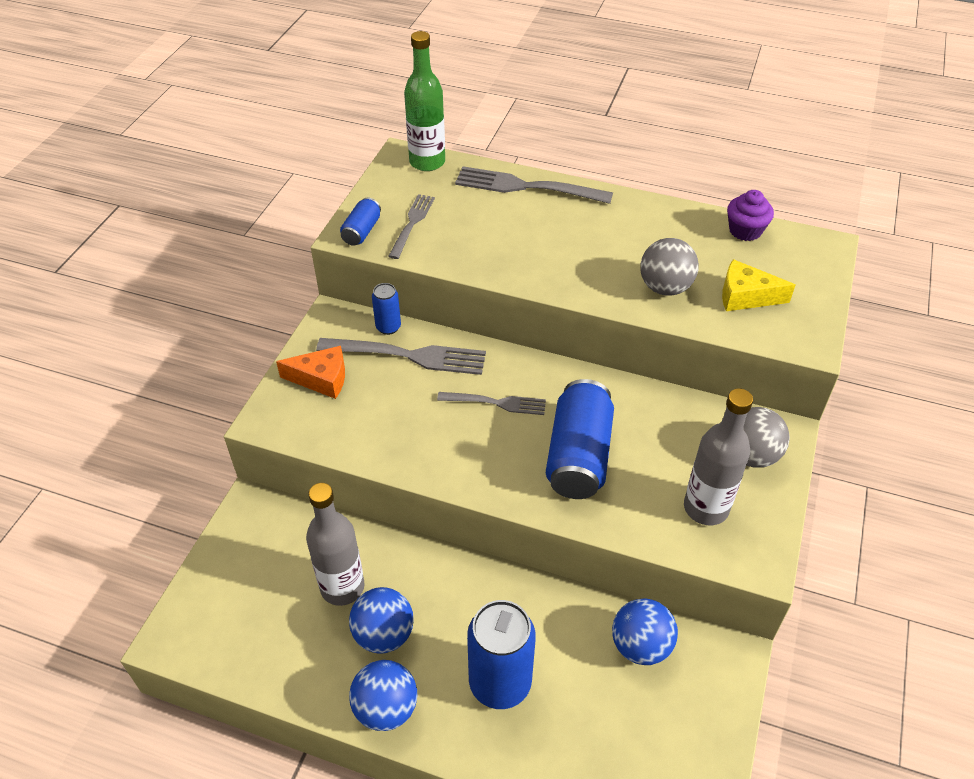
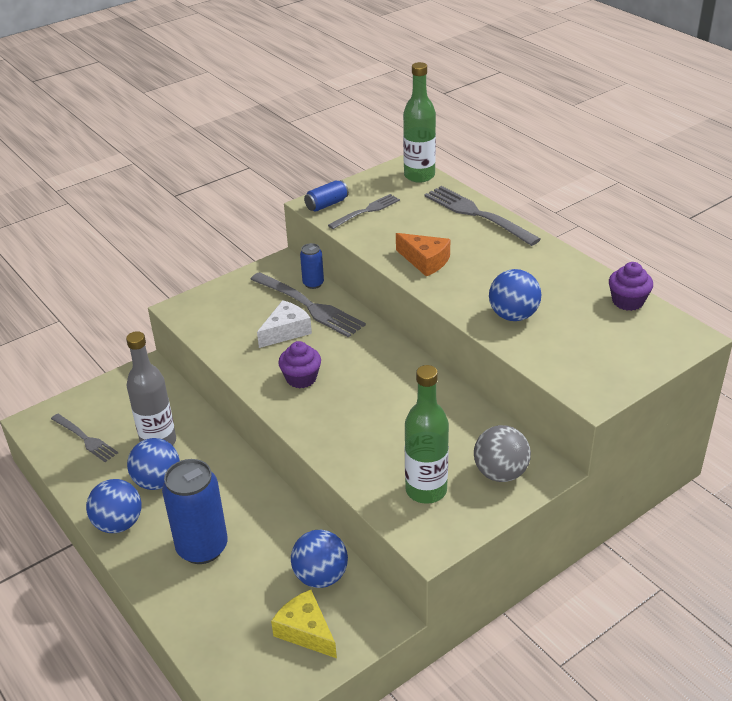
camera: 35 degrees right, 10 degrees down
(321, 379) = (238, 298): orange cheese -> orange cheese (425, 261)
(411, 396) = (286, 331): none -> white cheese
(477, 444) = (301, 378): none -> purple cupcake
(496, 403) = (340, 359): grey fork -> grey fork (85, 439)
(578, 455) = (365, 416): blue can -> none
(665, 287) = (513, 316): grey ball -> blue ball
(706, 508) = (426, 490): grey bottle -> green bottle
(745, 296) = (574, 345): yellow cheese -> yellow cheese (306, 631)

